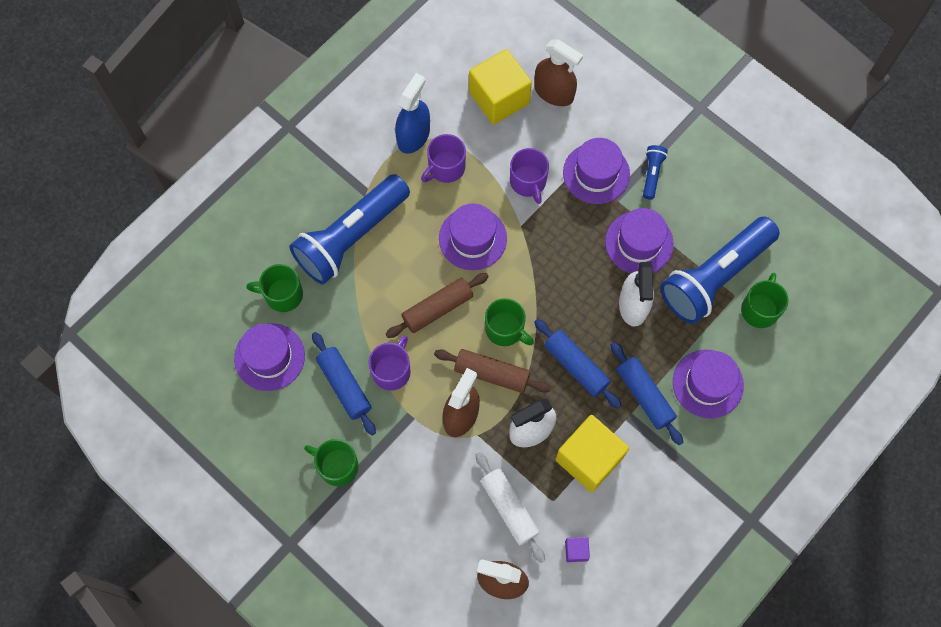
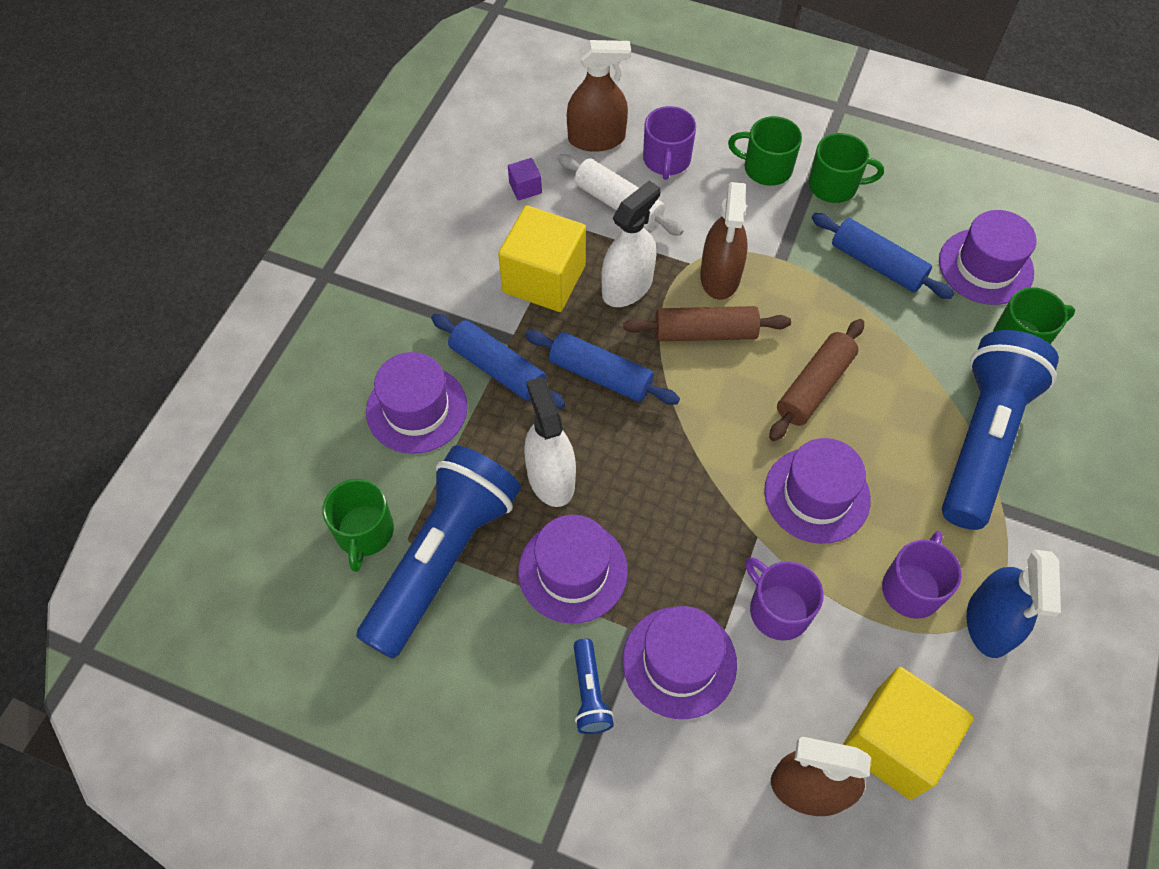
camera: 160 degrees right, 10 degrees down
(392, 371) = (830, 297): purple mug -> purple mug (666, 160)
(505, 329) = (713, 390): green mug -> green mug (766, 168)

